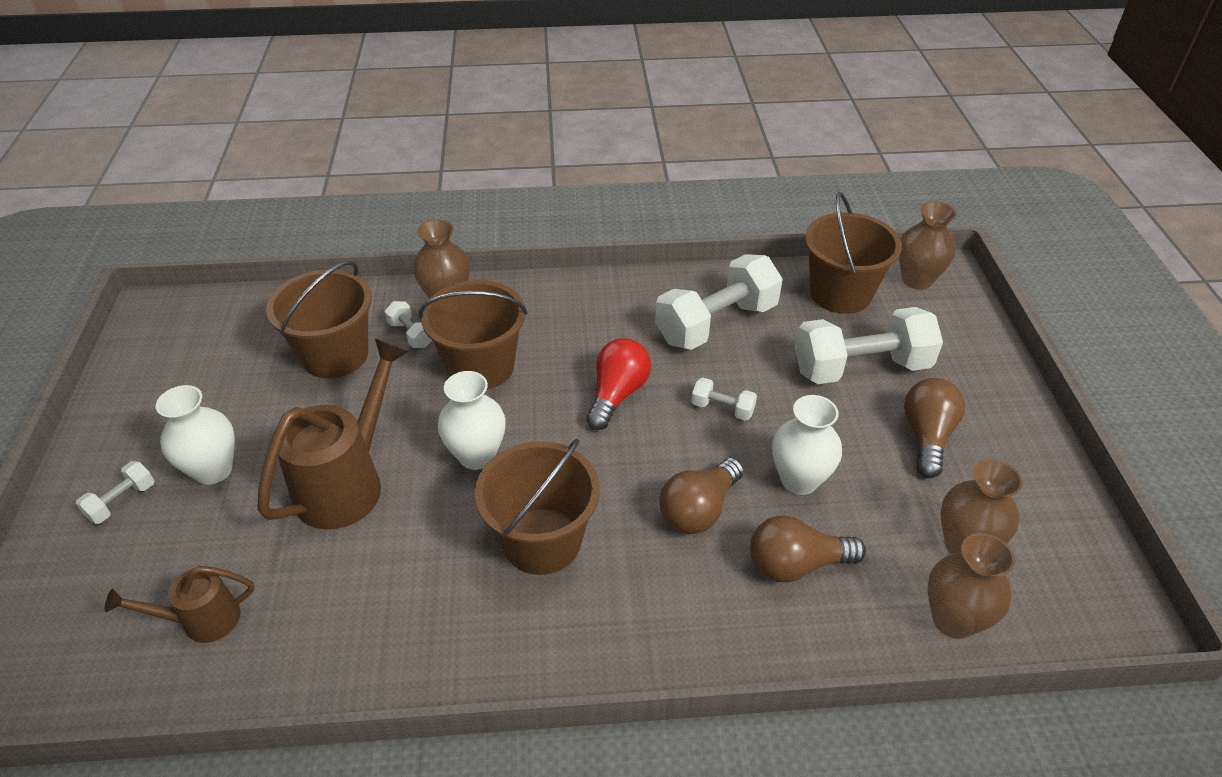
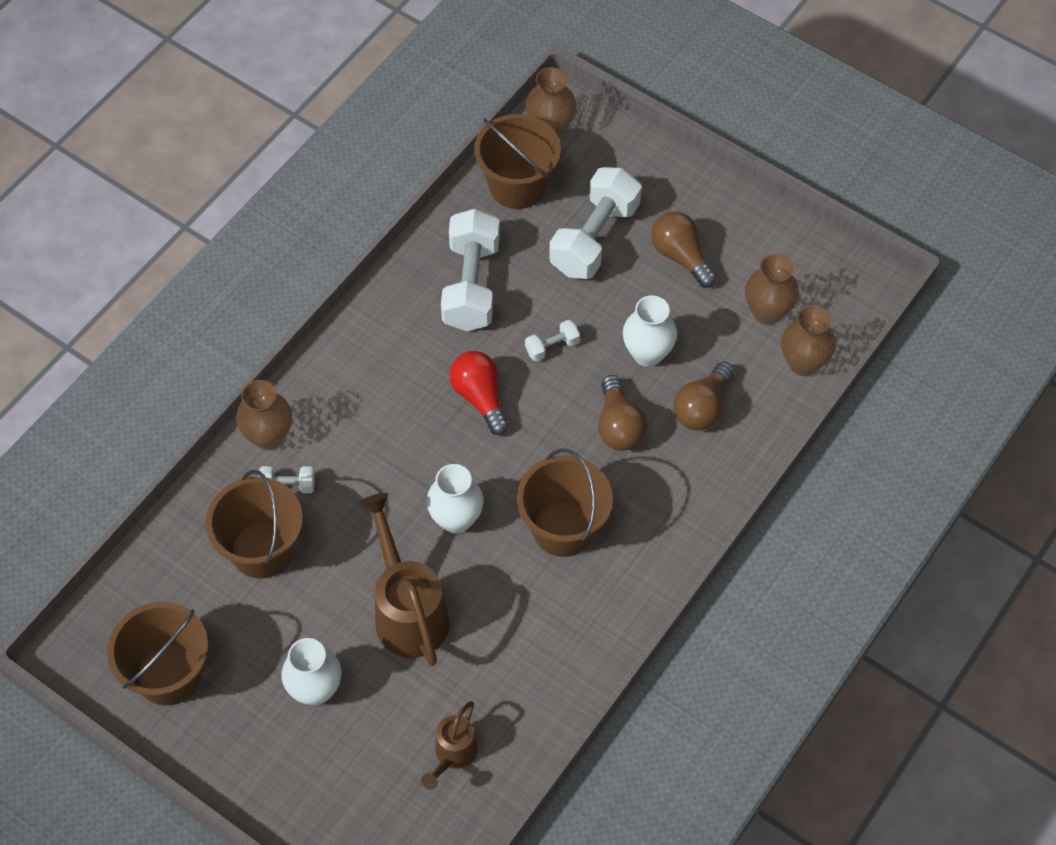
camera: 50 degrees left, 15 degrees up
(122, 501) = (293, 761): white dumbbell -> none
(481, 367) = (370, 462): brown bucket -> brown bucket (169, 675)

